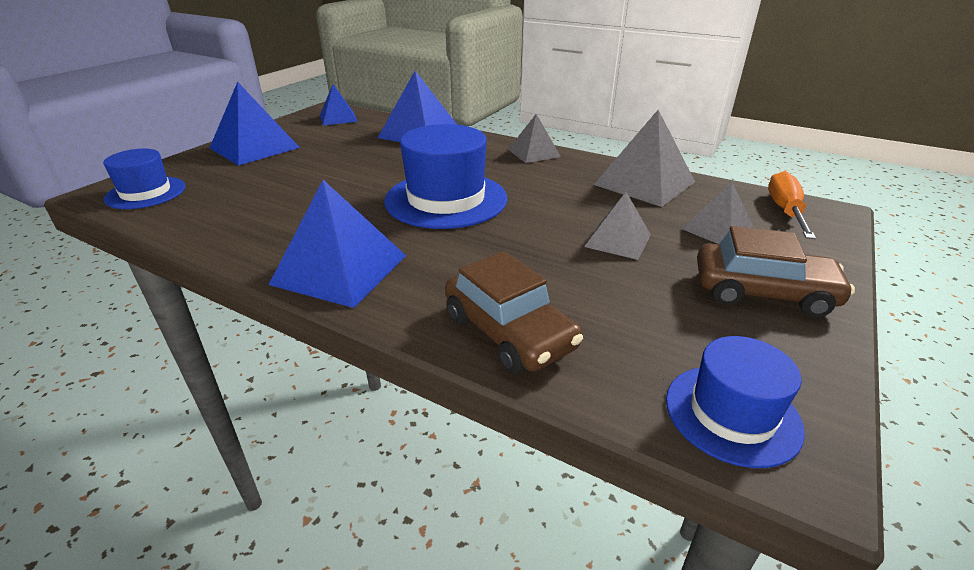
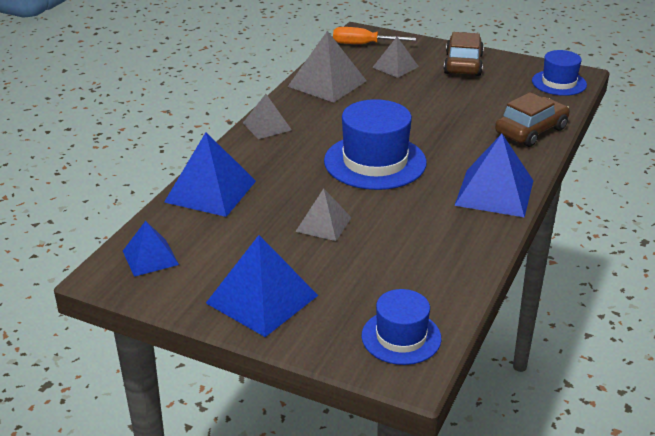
camera: 95 degrees left, 0 degrees up
(617, 240) = (420, 98): grey pyramid -> grey pyramid (323, 224)

